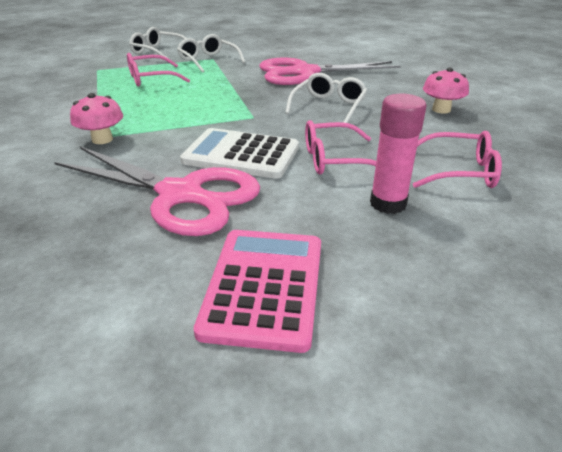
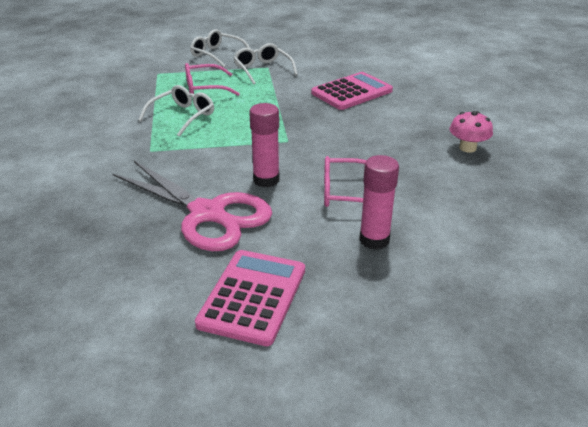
camera: 10 degrees right, 0 degrees up
(102, 139) = (153, 153): pink mushroom -> none
(241, 154) = (266, 180): white calculator -> pink glue stick
(305, 73) = (352, 92): pink scissors -> pink calculator
(328, 106) = (360, 135): white glasses -> white glasses (182, 116)
(459, 171) = (451, 216): pink glasses -> none

